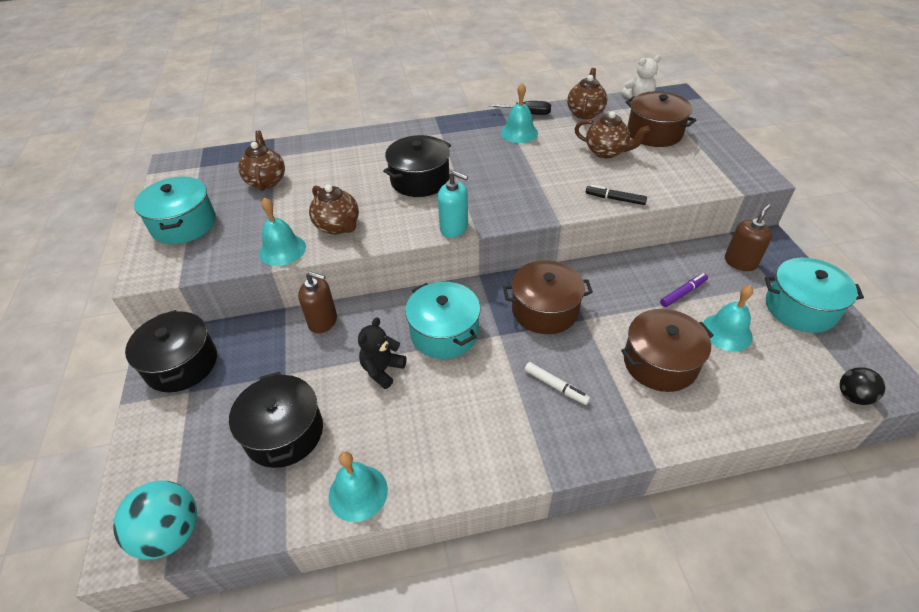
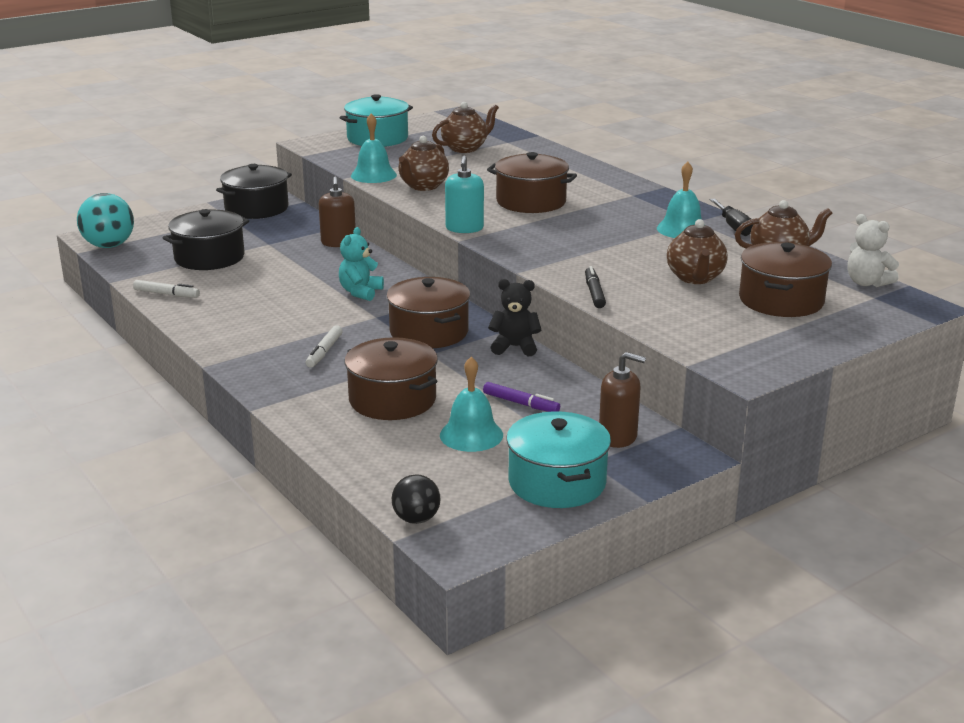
camera: 65 degrees right, 20 degrees down
(358, 492) = (166, 294): turquoise bell -> white marker
(382, 370) = (296, 277): black teddy bear -> black teddy bear (515, 347)
(420, 180) = (531, 201): black pot -> brown pot
(444, 333) = (360, 292): turquoise pot -> turquoise teddy bear

